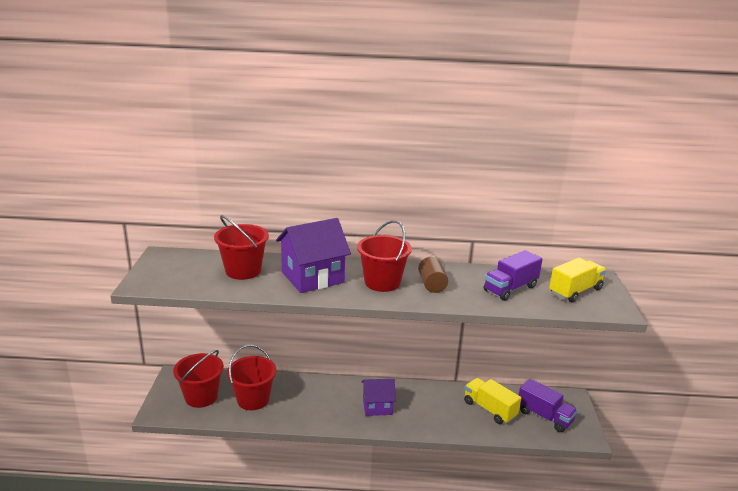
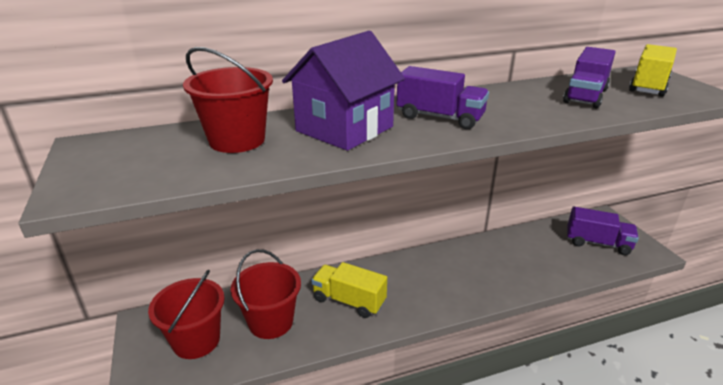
camera: 20 degrees left, 5 degrees up
(377, 406) = (427, 284): purple house -> none
(382, 282) = (440, 117): red bucket -> purple truck
(432, 284) = (499, 108): brown cylinder -> none
(489, 409) = (542, 251): yellow truck -> yellow truck (349, 301)

